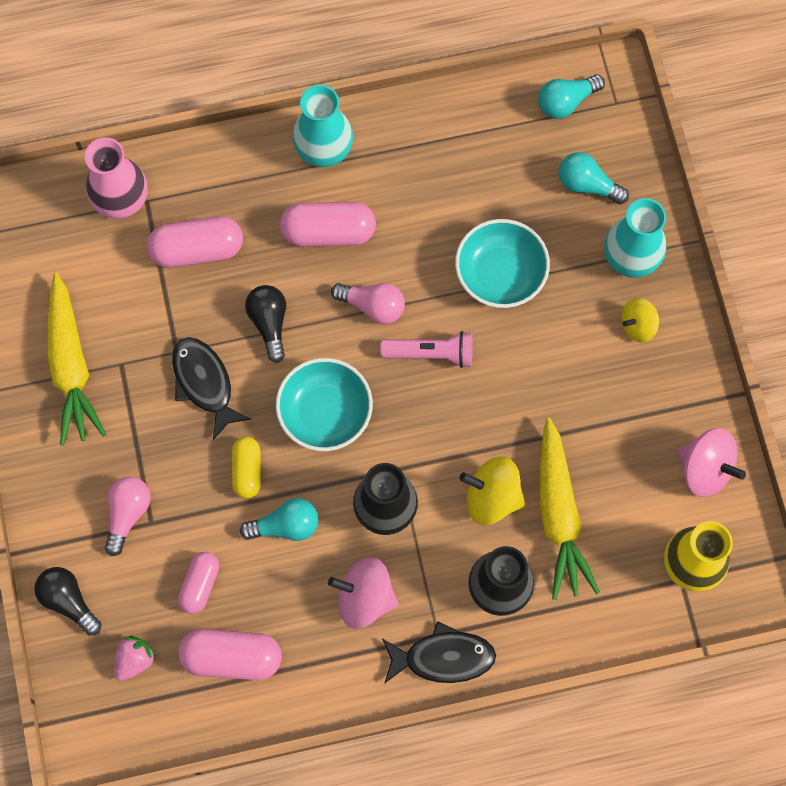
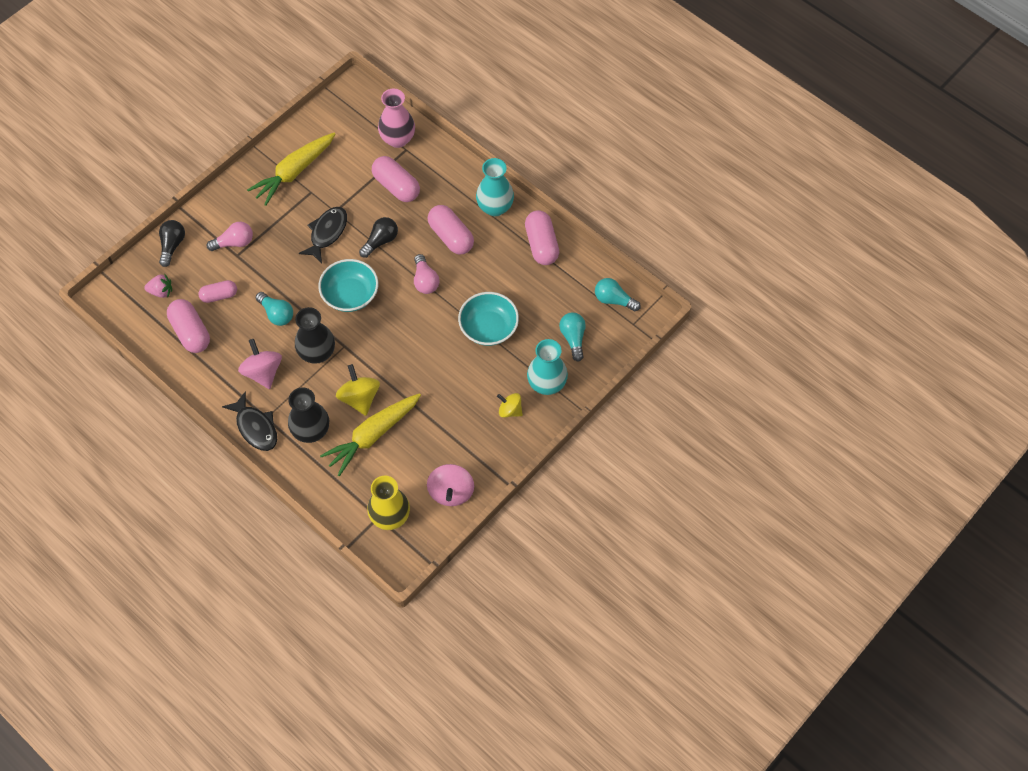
camera: 55 degrees right, 10 degrees down
(247, 470) = (294, 279): yellow capsule -> none
(423, 132) = (541, 245): none -> pink capsule
(431, 353) = (419, 322): pink flashlight -> none

